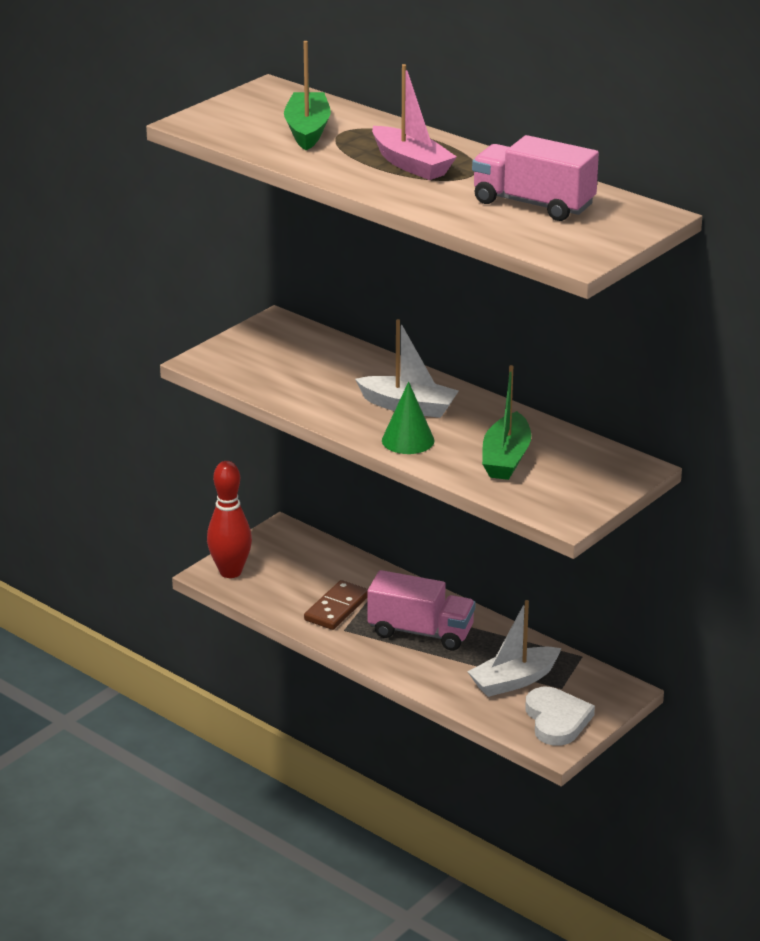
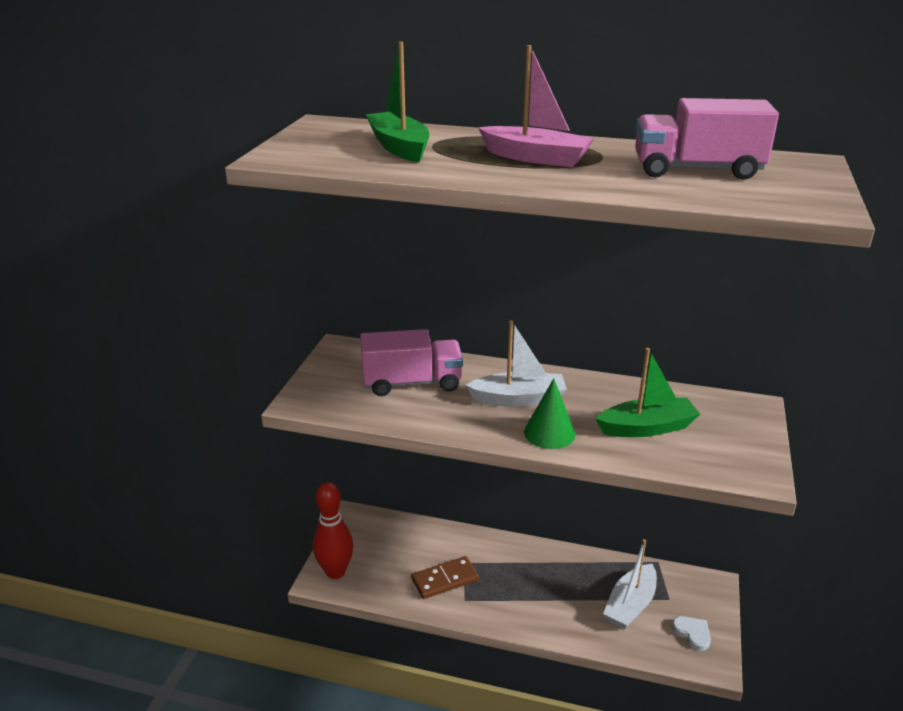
camera: 25 degrees left, 0 degrees up
(336, 608) = (445, 579): brown domino -> brown domino turned 60 degrees clockwise
(420, 632) = (526, 581): pink truck -> pink truck (412, 383)
(506, 458) = (647, 428): green boat -> green boat turned 90 degrees counterclockwise
(556, 720) = (692, 633): white heart -> white heart, size x0.59

